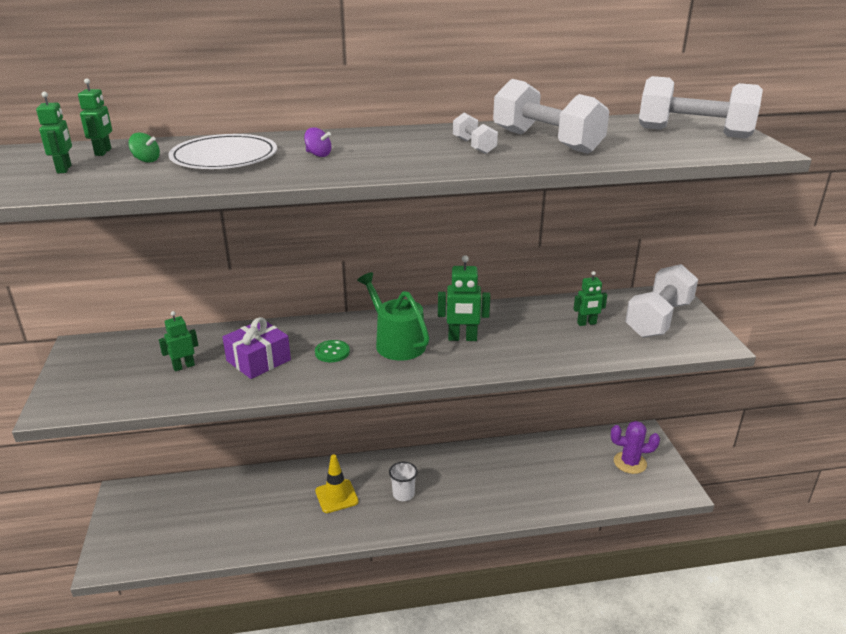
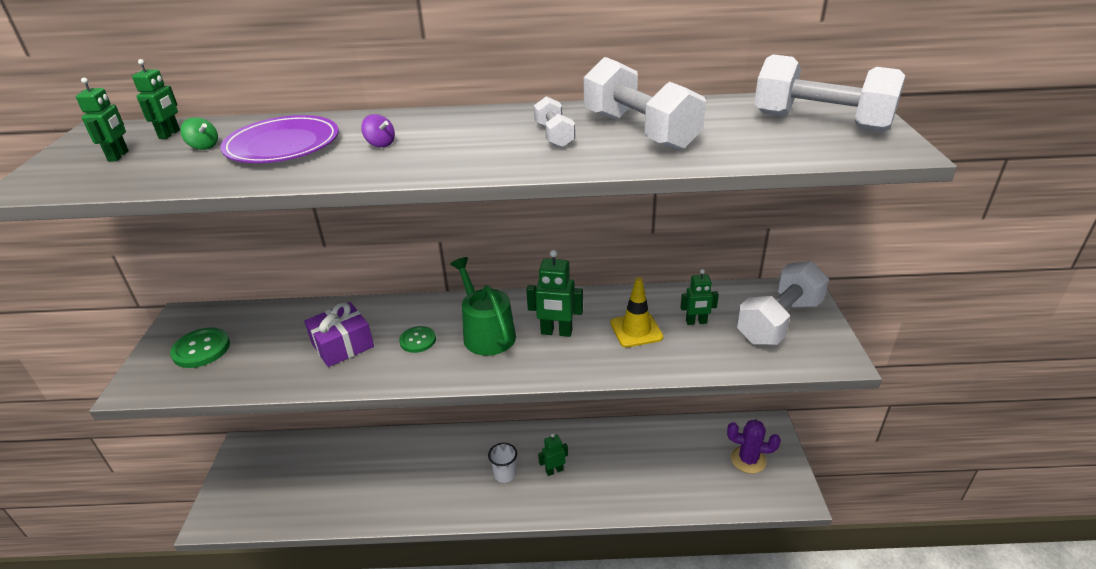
camera: 10 degrees right, 5 degrees up
(113, 372) = (201, 349): none -> green button
(183, 366) = (269, 347): green robot -> green robot (554, 470)
(224, 157) = (282, 145): white plate -> purple plate
(336, 496) = (439, 470): yellow traffic cone -> yellow traffic cone (636, 330)

